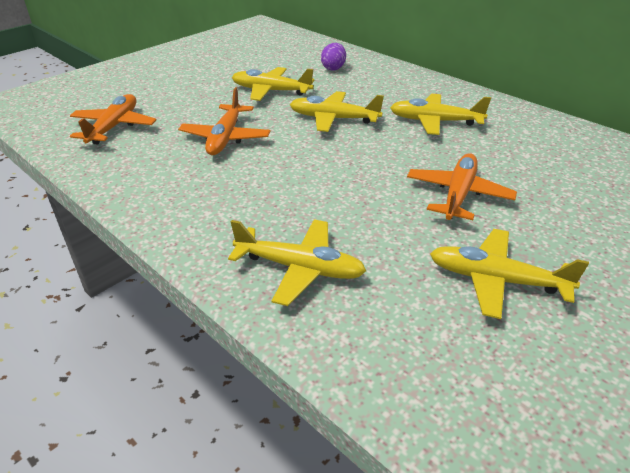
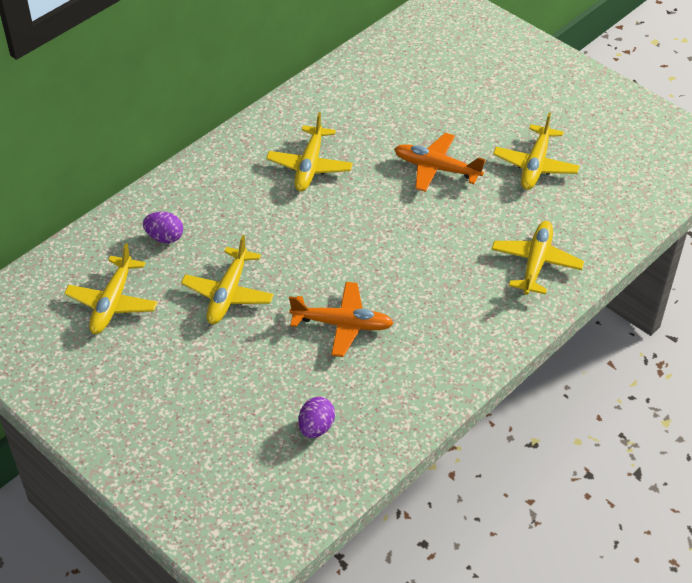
camera: 90 degrees left, 10 degrees up
(114, 127) = (316, 427): orange plane -> purple egg
(333, 119) = (302, 240): yellow plane -> yellow plane (112, 303)

